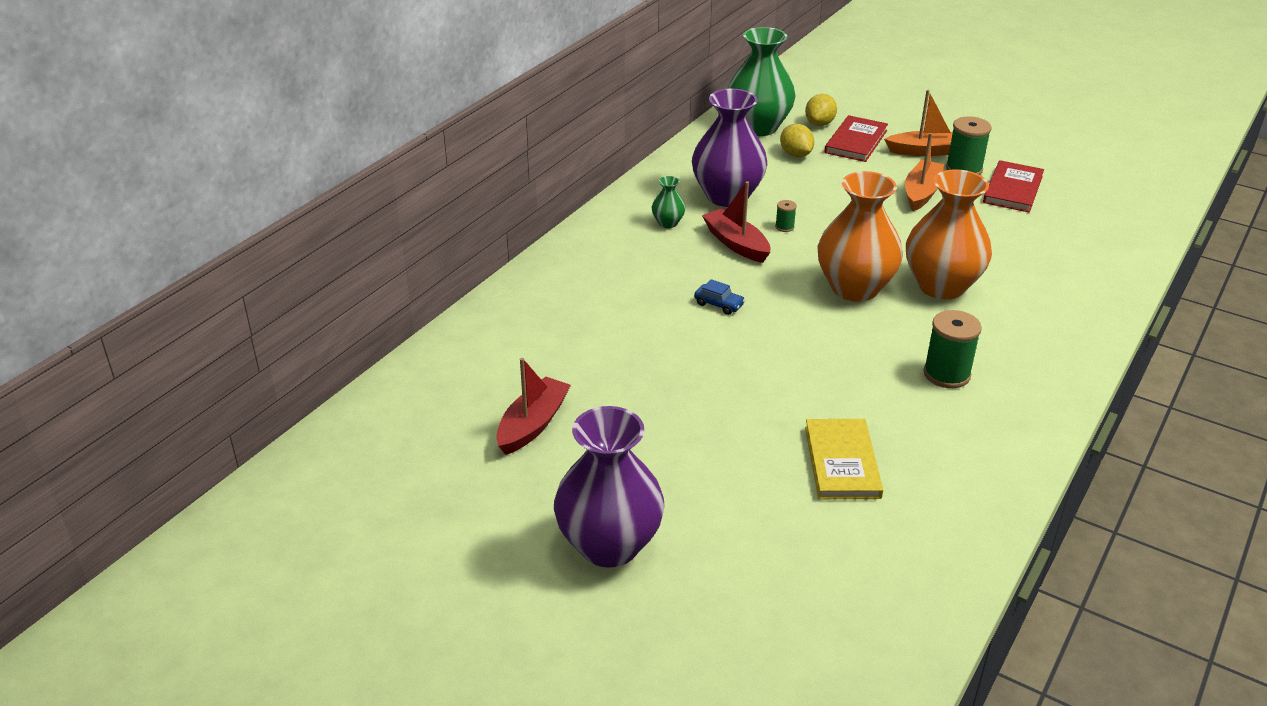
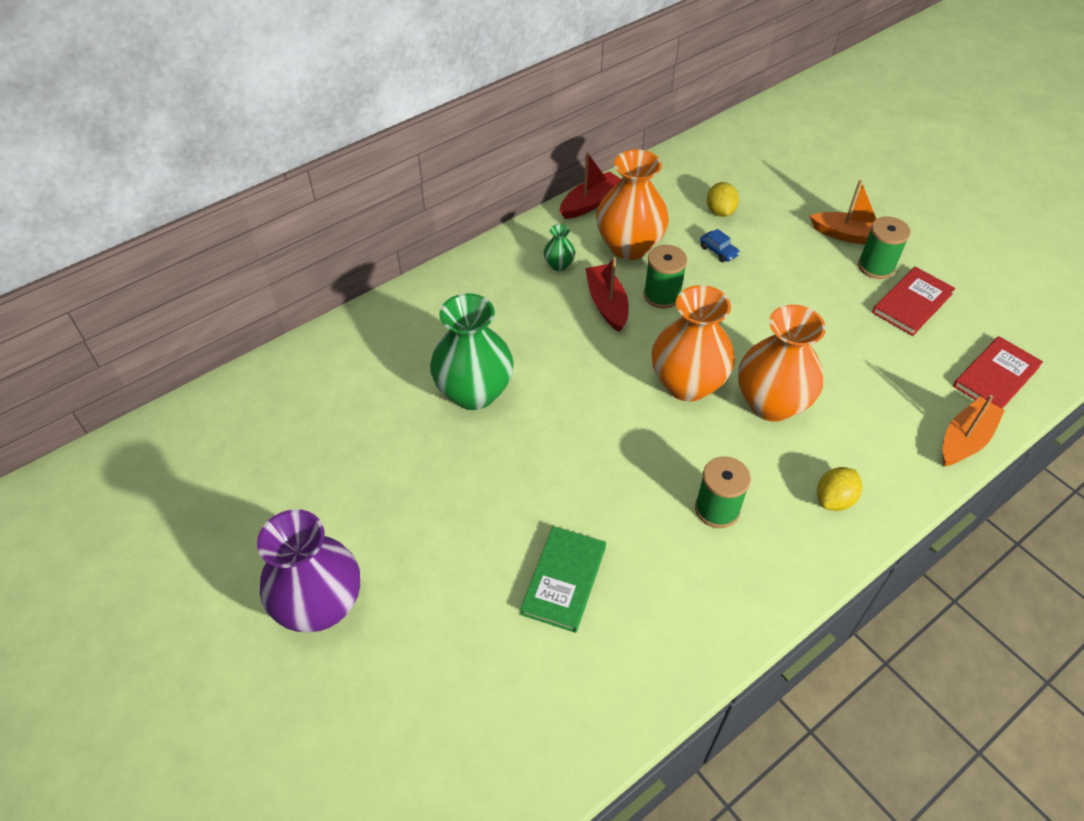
camera: 20 degrees right, 15 degrees up
(533, 424) = (327, 458): red boat -> red boat (590, 203)
(719, 304) = (553, 370): blue car -> blue car (718, 251)
(727, 196) = (629, 246): purple vase -> orange vase
(758, 127) = (703, 170): green vase -> green vase (474, 392)
(784, 227) = (662, 295): green spool -> green spool, size x2.05
(819, 124) = (764, 179): yellow lemon -> yellow lemon (834, 499)
(842, 462) = (563, 580): yellow book -> green book
(856, 141) = (787, 208): red book -> red book (996, 377)
(921, 193) = (816, 286): orange boat -> orange boat (965, 439)

